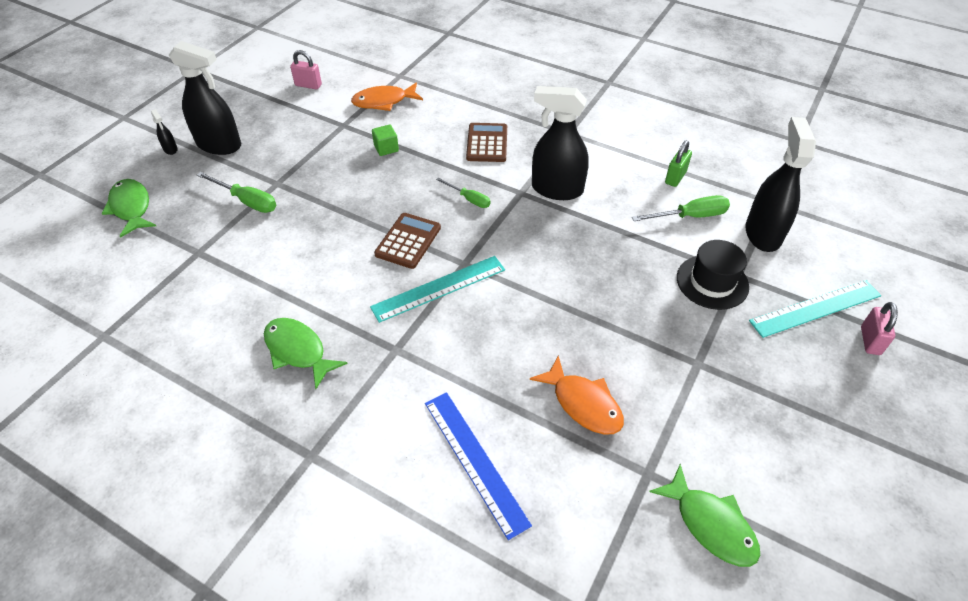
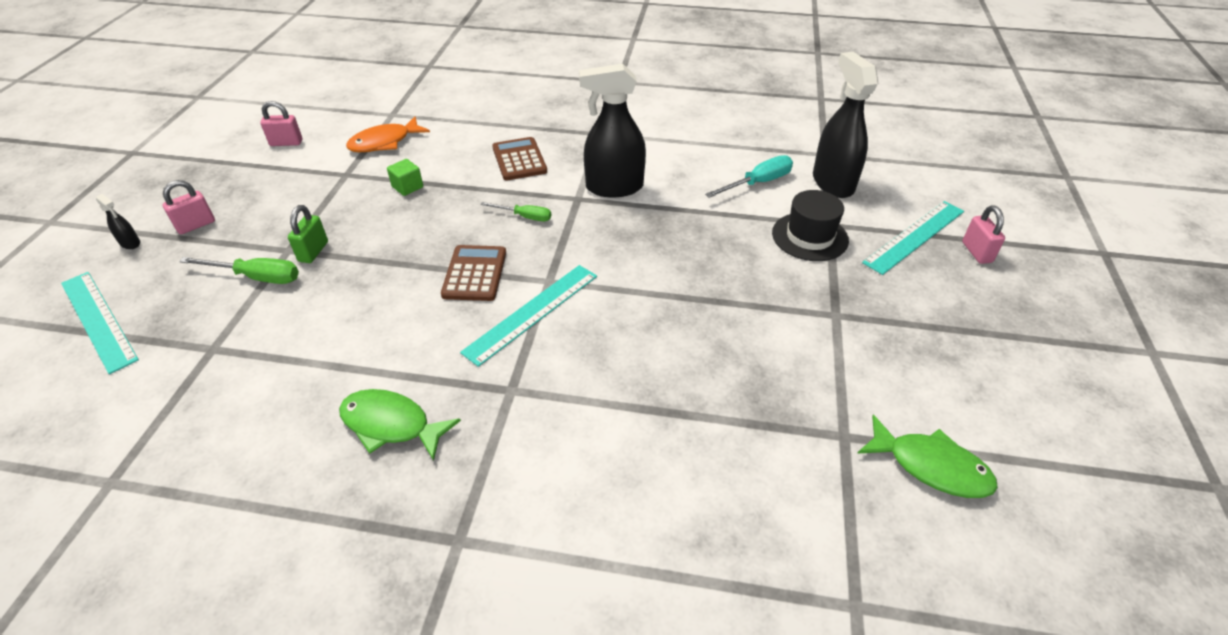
camera: 20 degrees left, 5 degrees down
(131, 208) = (98, 320): green fish -> turquoise ruler
(219, 145) = (196, 225): black spray bottle -> pink padlock
(475, 461) = (658, 482): blue ruler -> none
(583, 403) = (744, 386): orange fish -> none
(675, 177) = (726, 152): green padlock -> green padlock (313, 252)
(690, 216) = (758, 183): green screwdriver -> turquoise screwdriver

